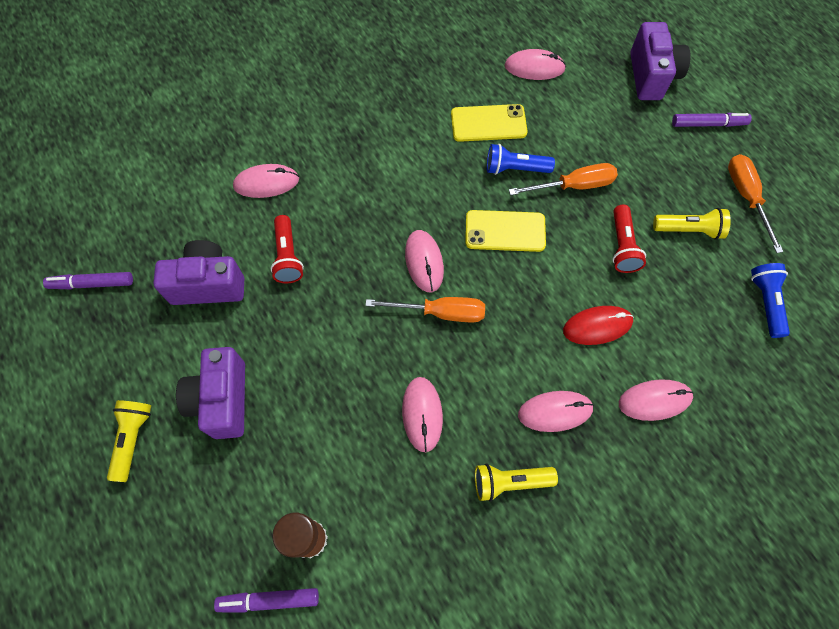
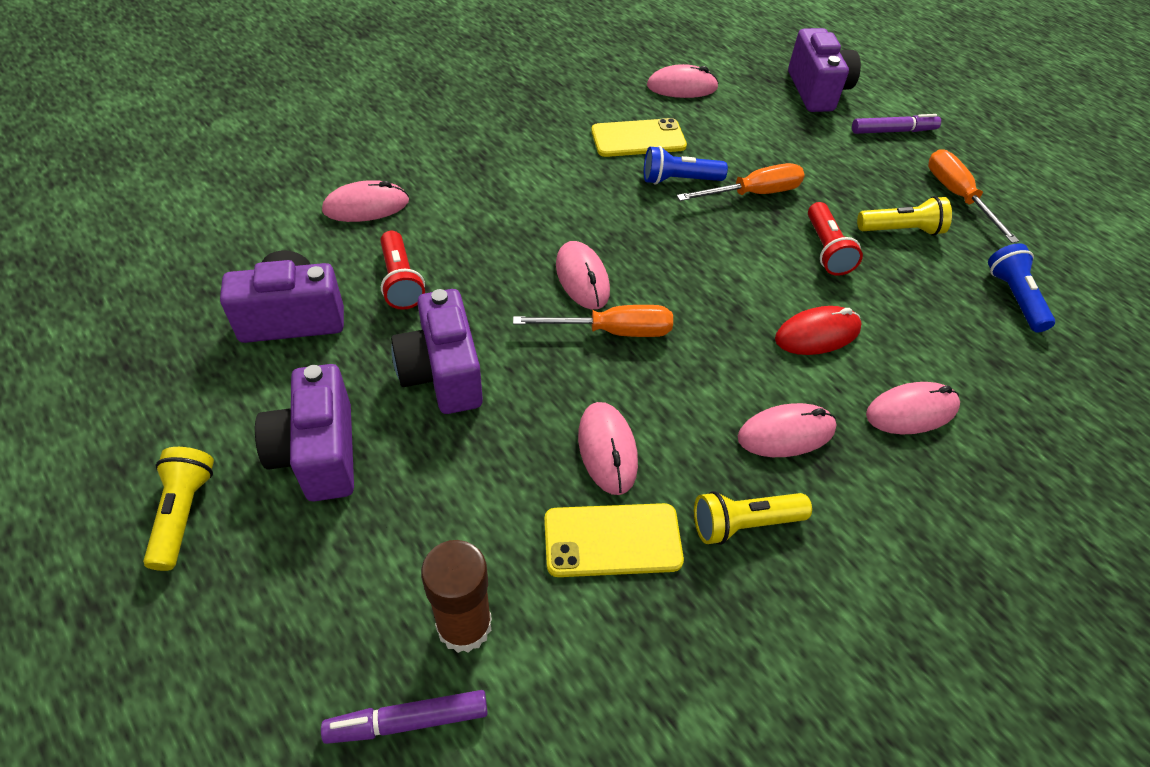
camera: 10 degrees left, 15 degrees down
(92, 283) = (125, 326): purple marker -> none
(312, 341) = (442, 373): none -> purple camera
(505, 231) = (679, 241): yellow phone -> yellow phone (612, 540)

